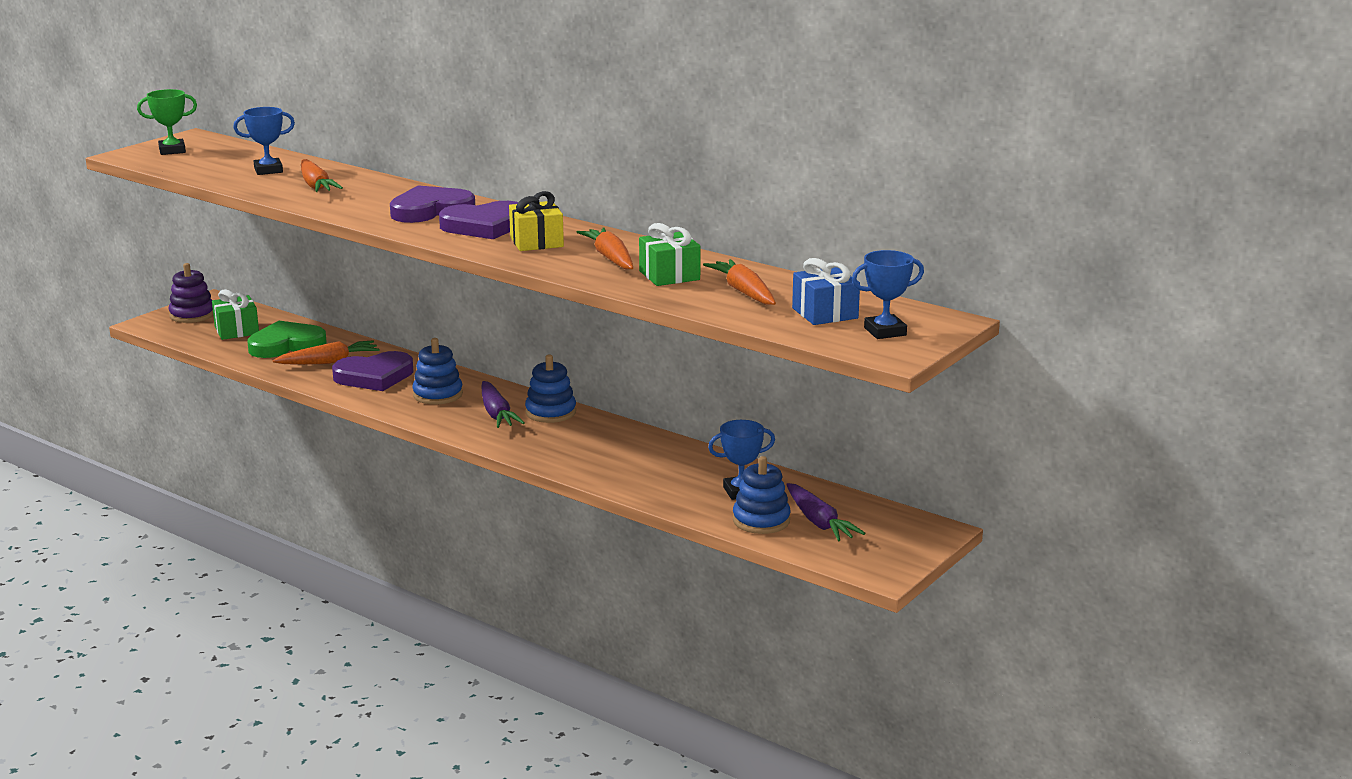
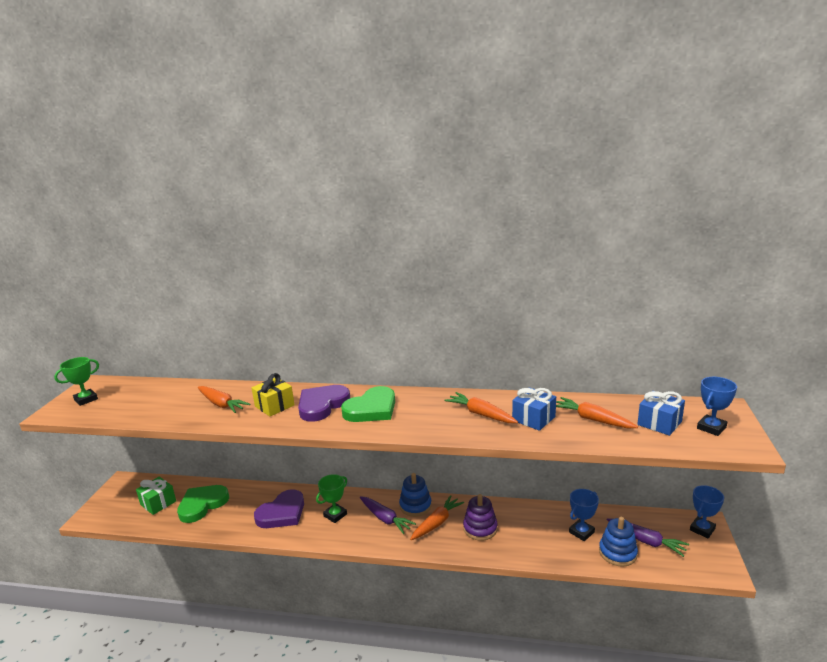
camera: 25 degrees left, 0 degrees up
(192, 315) = (116, 499): purple stacking toy -> purple stacking toy (480, 528)
(268, 170) = (174, 399): blue trophy -> blue trophy (702, 529)
(329, 362) = (242, 510): orange carrot -> orange carrot (437, 523)
(438, 394) = (335, 515): blue stacking toy -> green trophy
(484, 226) = (371, 409): purple heart -> green heart
(536, 242) = (420, 414): yellow gift -> yellow gift (274, 406)
(669, 275) = (533, 418): green gift -> blue gift

